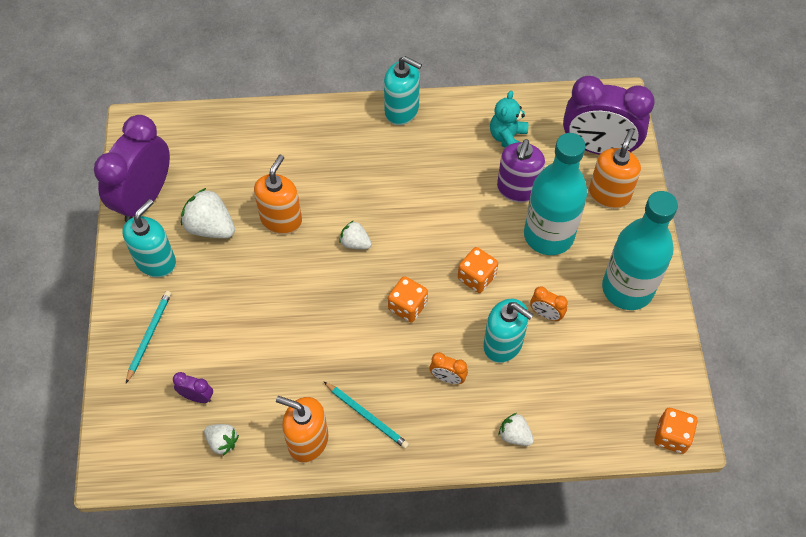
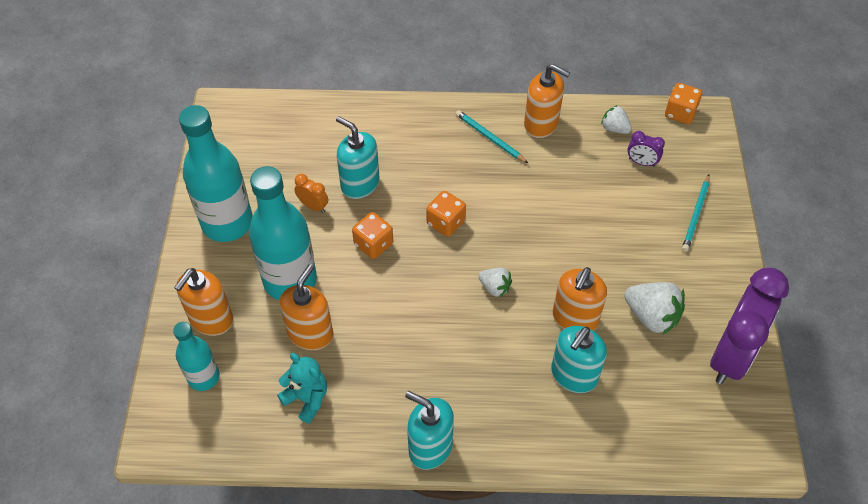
camera: 175 degrees left, 5 degrees down
(156, 261) = (704, 284): turquoise soap dispenser -> turquoise soap dispenser (573, 375)
(447, 378) = (415, 161): orange clock -> none
(507, 137) = (307, 399): turquoise teddy bear -> turquoise teddy bear turned 75 degrees counterclockwise
(514, 435) = (365, 116): white strawberry -> none
(517, 189) = (310, 333): purple soap dispenser -> orange soap dispenser
(598, 147) = (204, 377): purple clock -> turquoise bottle
(671, 436) = (233, 107): orange dice -> orange dice (680, 113)

